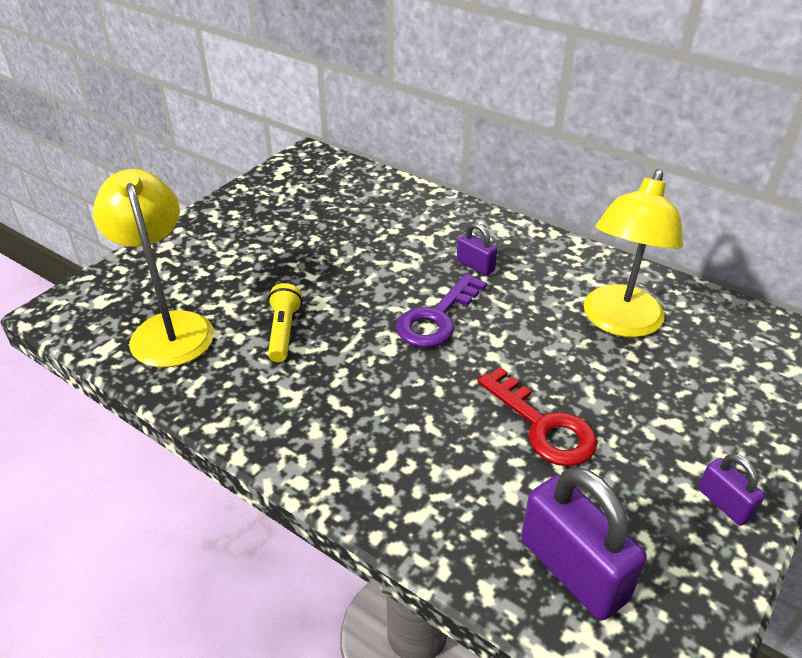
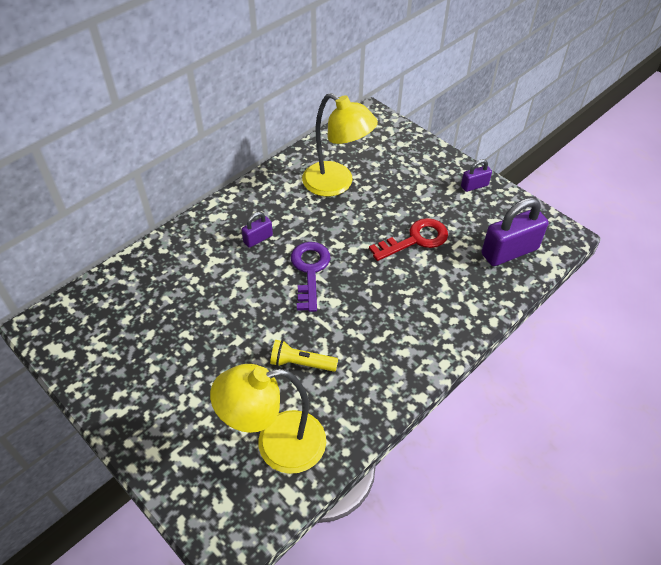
camera: 80 degrees left, 10 degrees up
(437, 318) = (310, 270): purple key -> purple key turned 135 degrees counterclockwise

